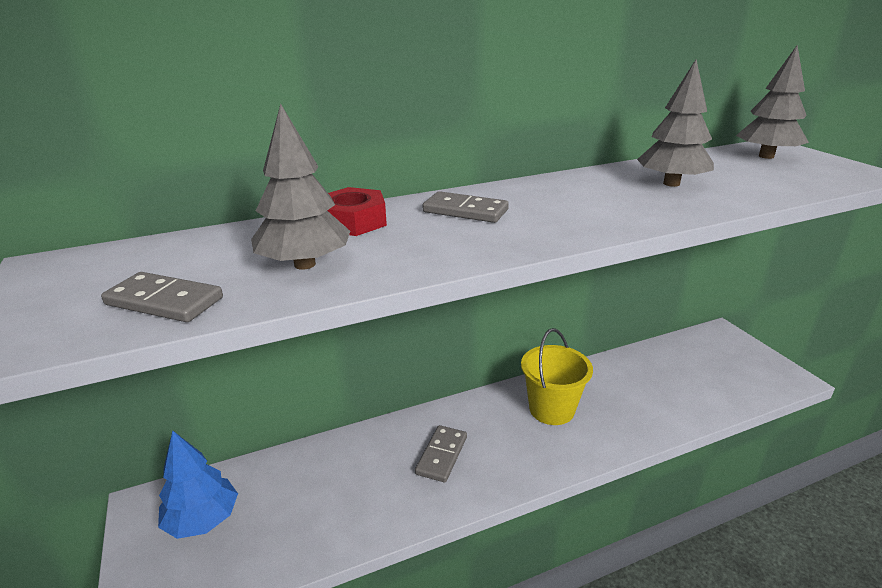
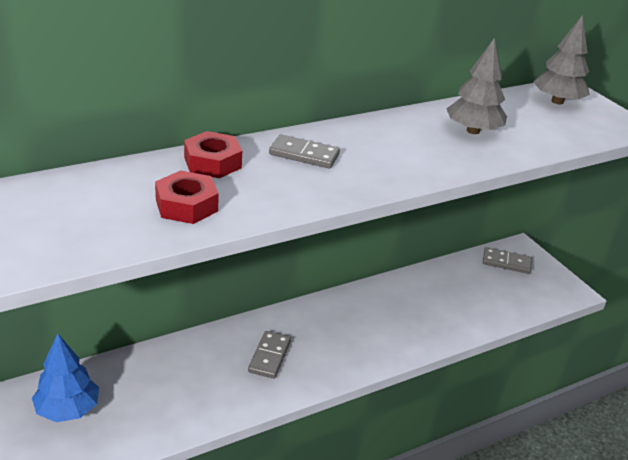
camera: 10 degrees left, 5 degrees up
(164, 301) = (91, 236): grey domino -> grey domino (506, 262)
(305, 264) = (186, 205): grey tree -> red nut
(551, 409) = (364, 317): yellow bucket -> none

